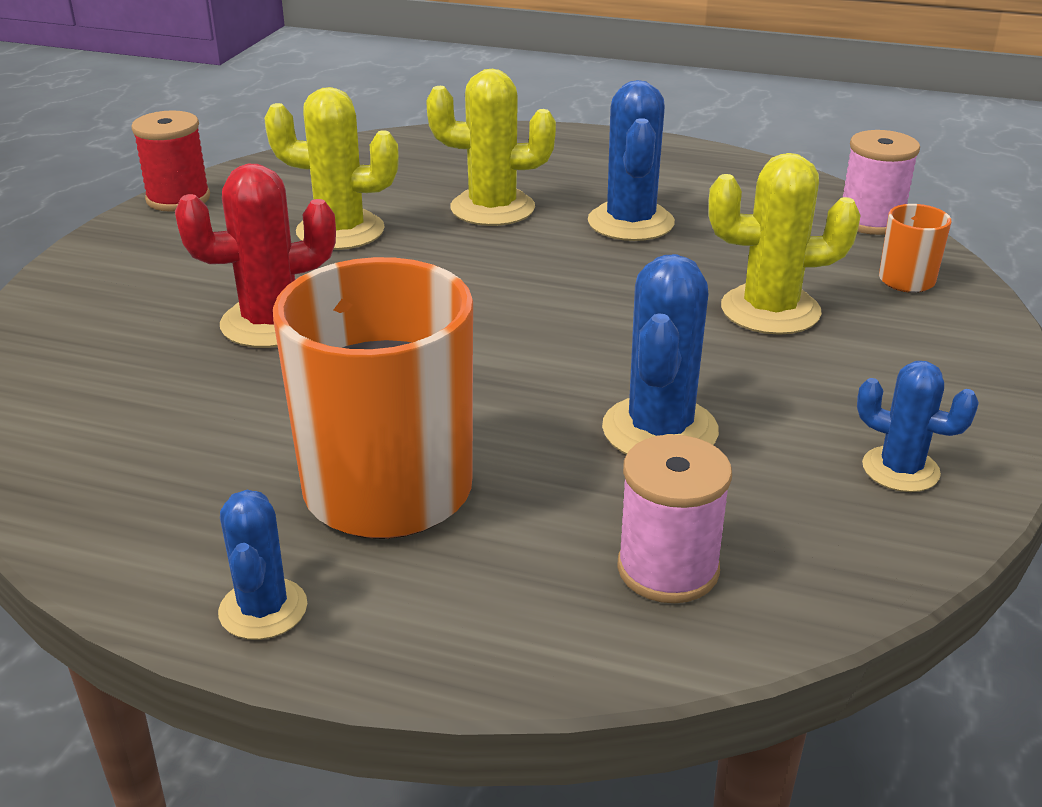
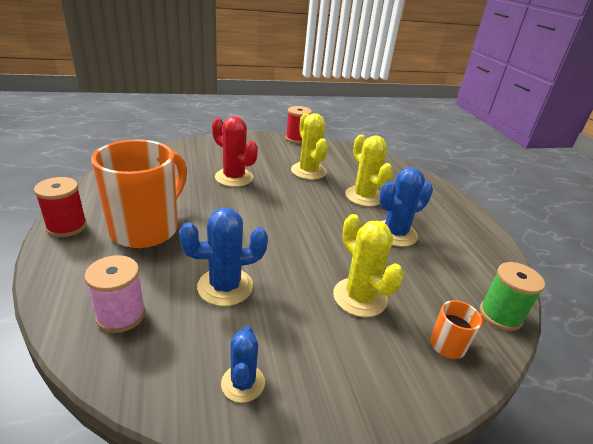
camera: 55 degrees right, 0 degrees up
(263, 609) = (67, 226): blue cactus -> red spool
(870, 221) = (500, 315): pink spool -> green spool

